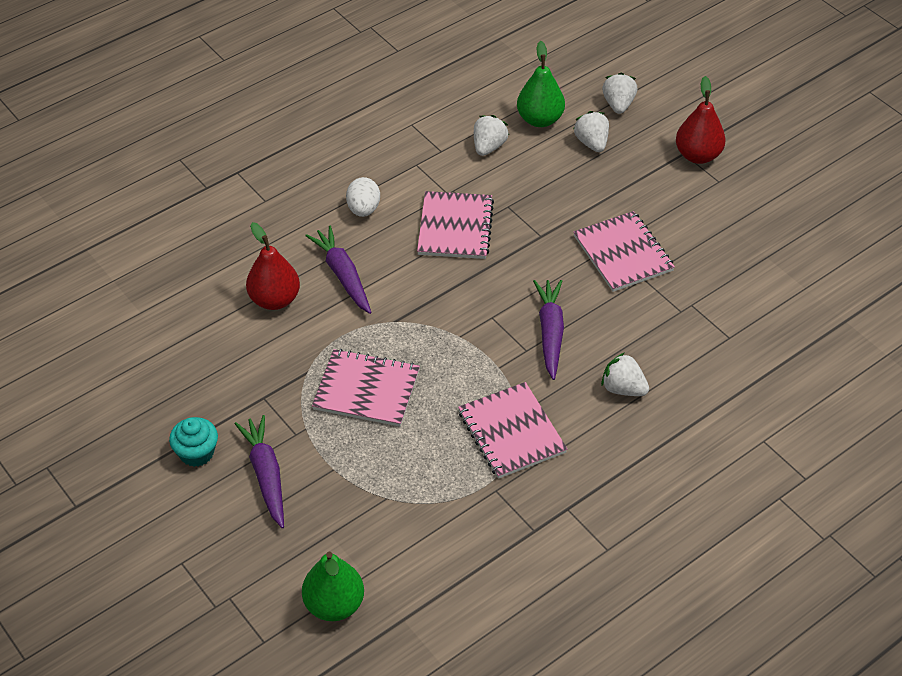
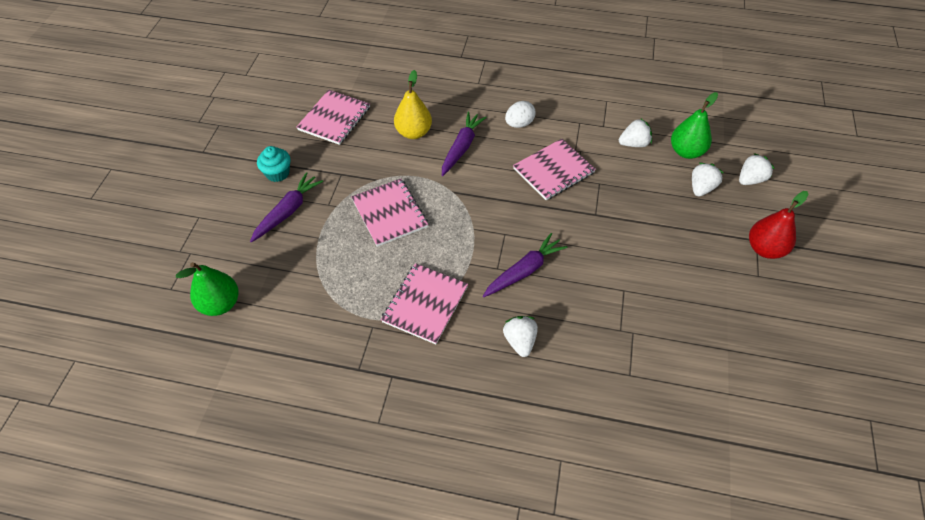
camera: 50 degrees right, 5 degrees up
(275, 300) = (414, 132): red pear -> yellow pear
(623, 253) = (631, 265): pink notebook -> pink notebook (334, 118)

